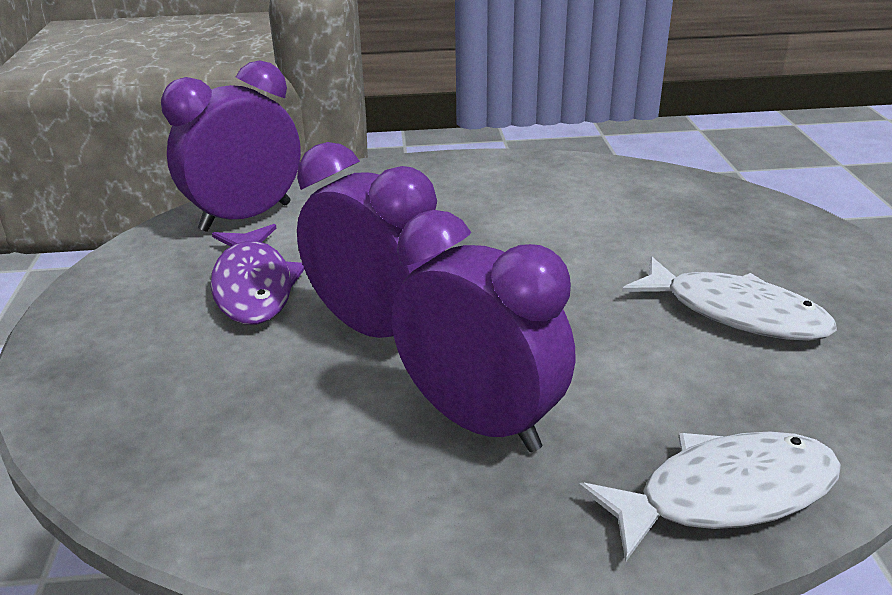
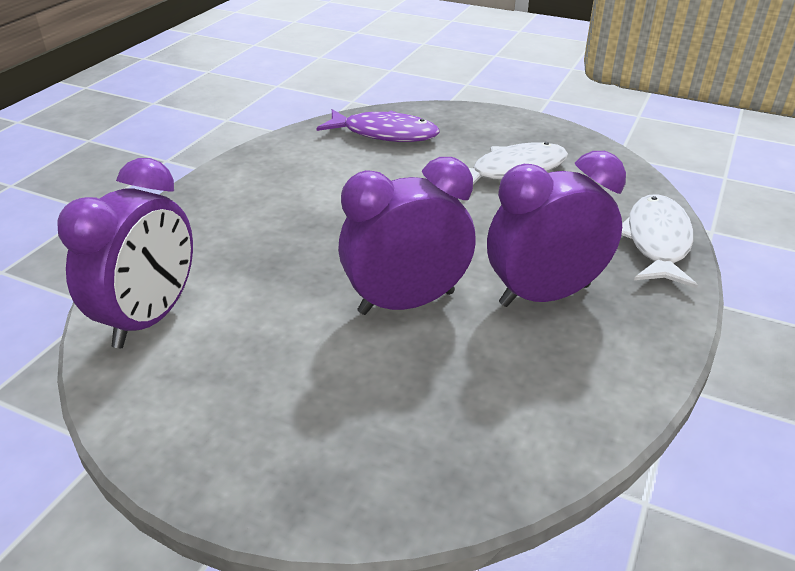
camera: 60 degrees left, 5 degrees up
(246, 217) = (150, 318): purple clock -> purple clock turned 150 degrees counterclockwise
(254, 286) = (280, 345): purple fish -> purple fish (384, 134)

